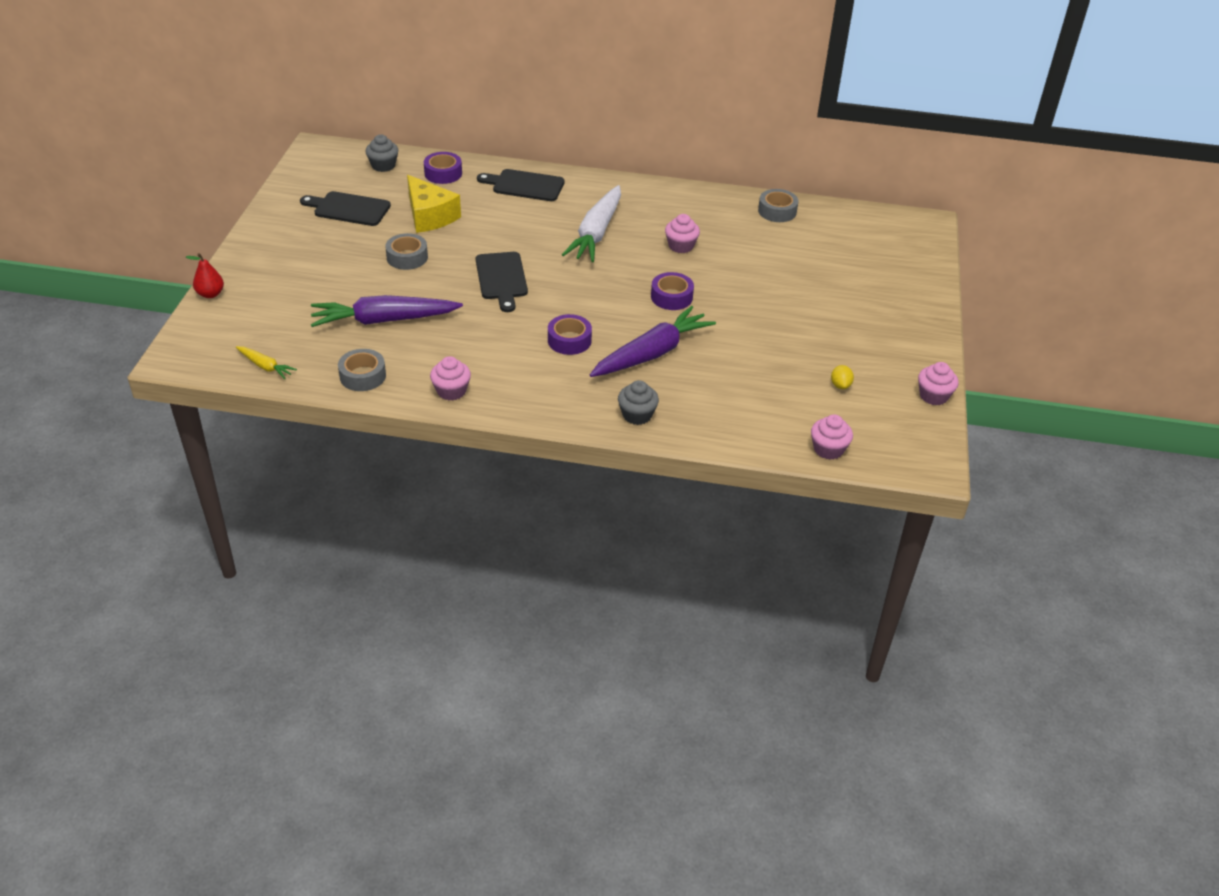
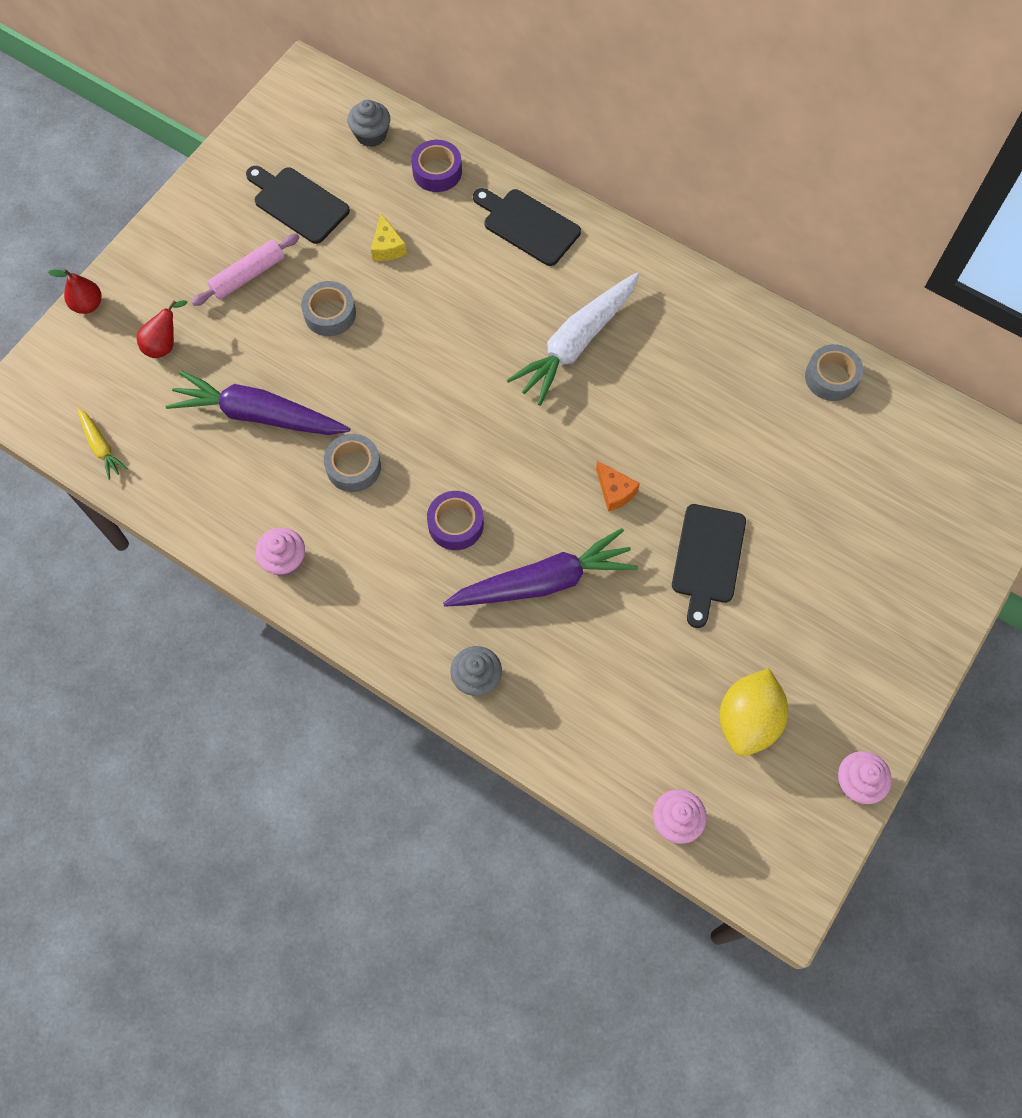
camera: 25 degrees right, 25 degrees up
(286, 301) = (164, 344): none -> red pear
(332, 252) = (248, 275): none -> pink rolling pin
(363, 376) = (198, 500): grey tape -> grey tape (353, 467)
(429, 216) = (387, 247): yellow cheese -> yellow cheese, size x0.53
(501, 278) = (424, 388): black cutting board -> black cutting board (707, 559)
(671, 297) = (615, 491): purple tape -> orange cheese
(681, 246) = (671, 402): pink cupcake -> none
(840, 385) = (748, 720): yellow lemon -> yellow lemon, size x2.23

